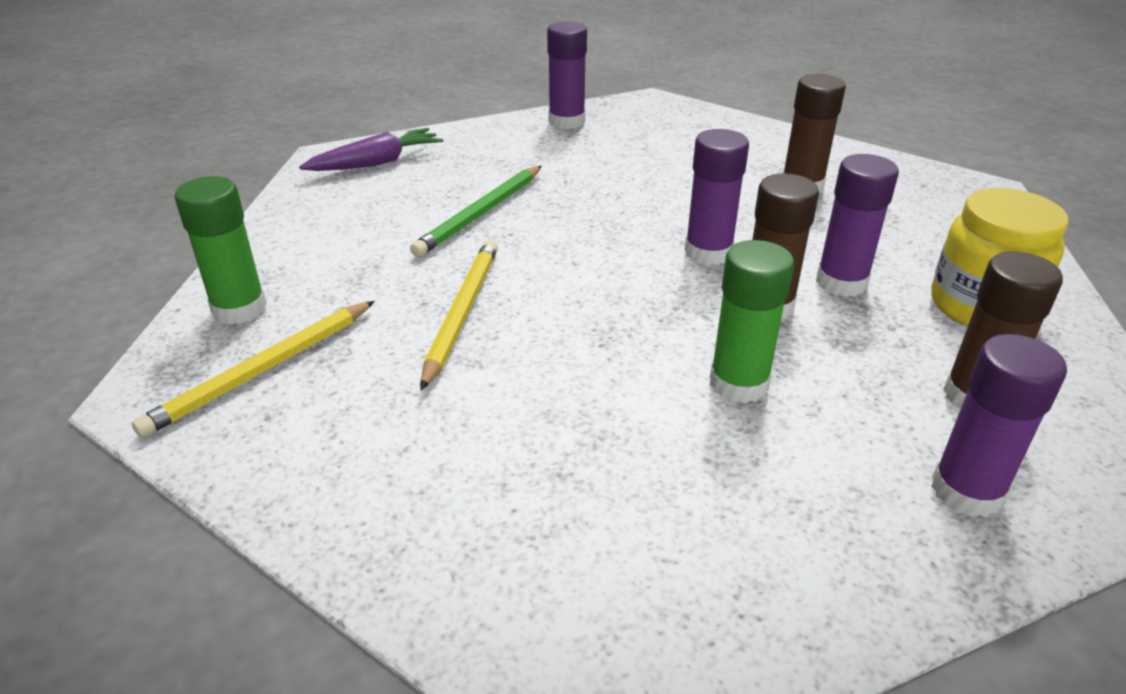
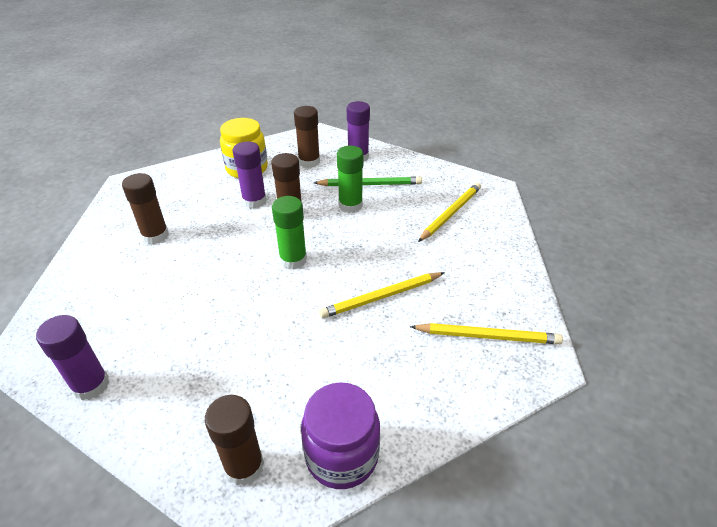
camera: 125 degrees left, 5 degrees up
(239, 309) = (466, 386): green glue stick -> green glue stick (293, 260)
(308, 205) = (341, 455): none -> purple jar
(376, 163) = (244, 466): purple carrot -> brown glue stick
(481, 214) = (281, 347): green pencil -> green pencil (370, 184)
(578, 522) = (450, 213): none -> yellow pencil
(708, 252) = (257, 243): purple glue stick -> none

